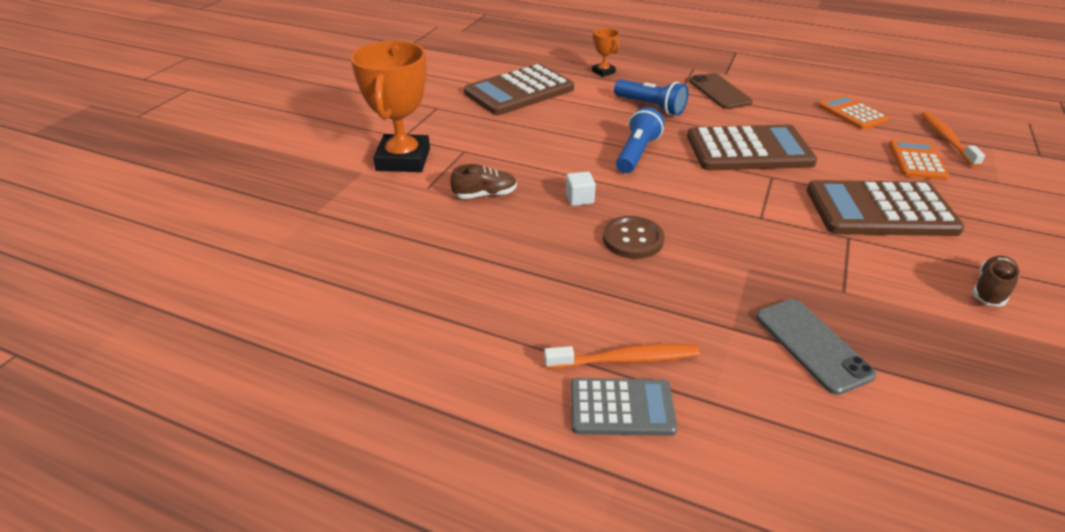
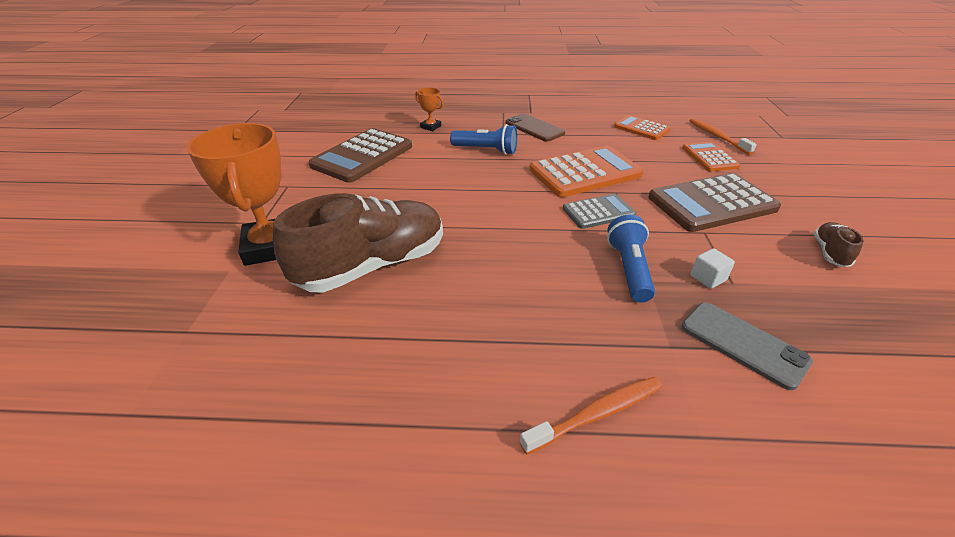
camera: 20 degrees left, 0 degrees up
(485, 195) = (373, 266): brown shoe -> brown shoe, size x2.39
(579, 199) = (466, 249): white cube -> white cube (707, 278)
(621, 407) = (623, 476): grey calculator -> grey calculator (598, 212)
(632, 239) = (535, 278): brown button -> none
(636, 153) = (495, 194): blue flashlight -> blue flashlight (629, 269)
(749, 150) = (585, 172): brown calculator -> orange calculator

